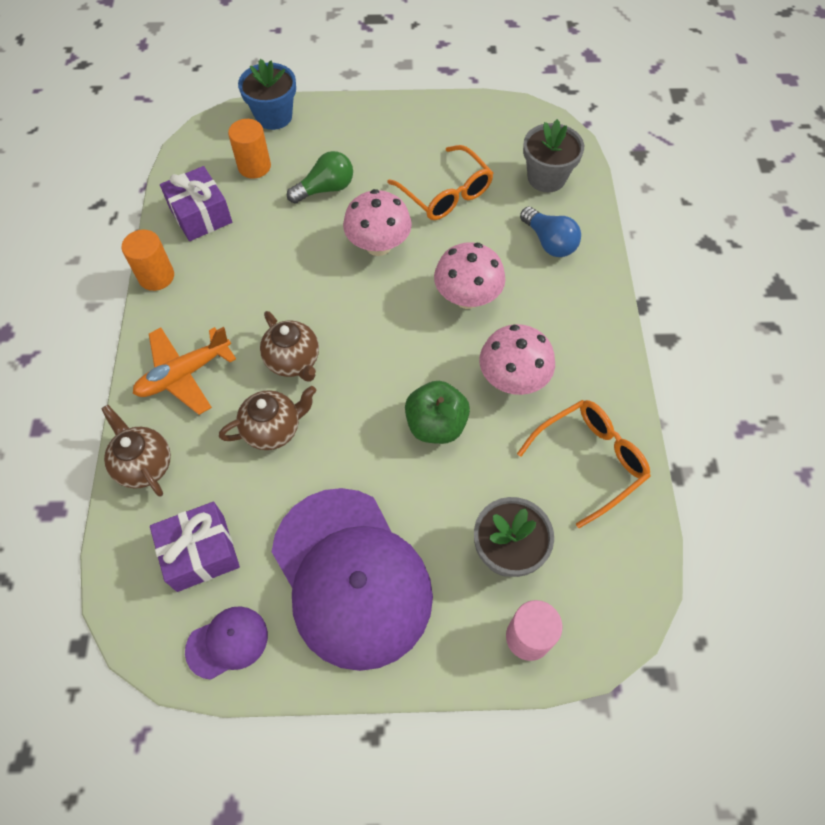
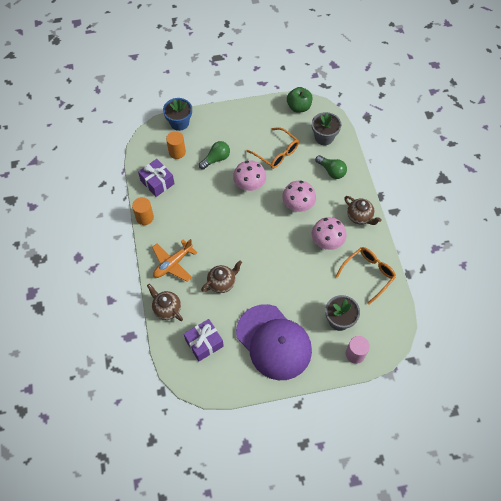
camera: 10 degrees left, 0 degrees up
(227, 642) = (226, 378): purple cap -> none
(293, 361) = (223, 249): brown teapot -> brown teapot (359, 217)
(436, 425) = (296, 269): green apple -> green apple (298, 107)
(549, 242) = (331, 171): blue light bulb -> green light bulb

